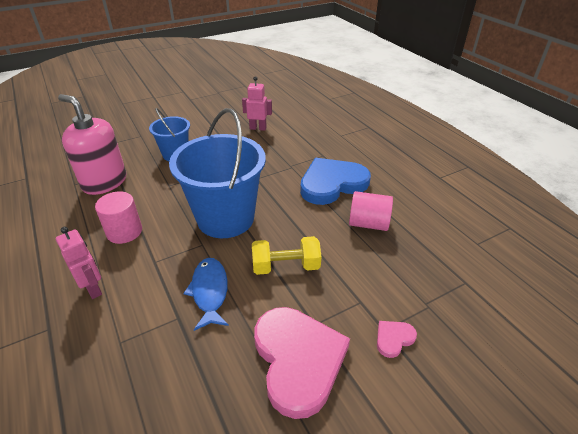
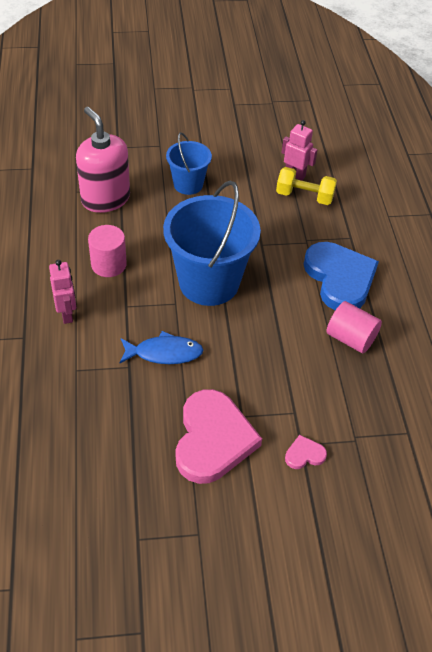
camera: 20 degrees right, 10 degrees up
(209, 291) = (164, 353): blue fish -> blue fish turned 75 degrees clockwise
(286, 266) = (243, 354): yellow dumbbell -> yellow dumbbell (304, 196)
(332, 184) = (340, 278): blue heart -> blue heart turned 75 degrees clockwise

